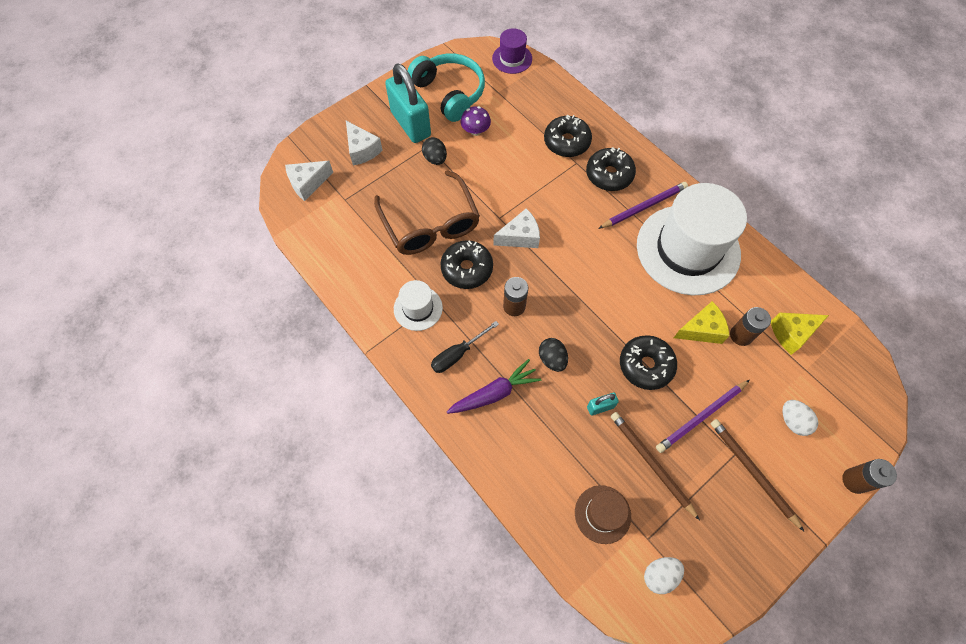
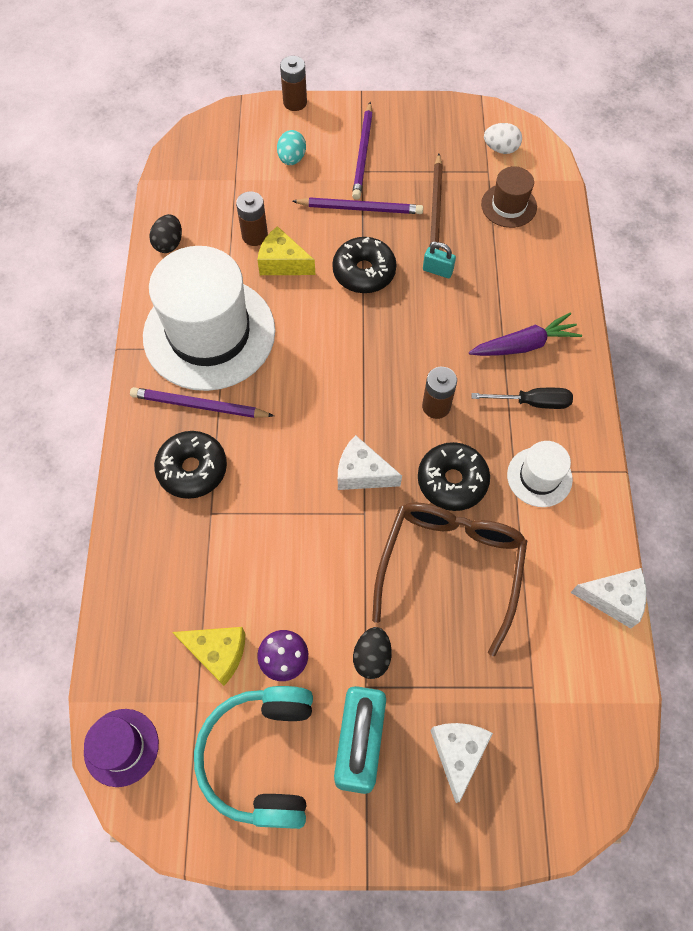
camera: 140 degrees left, 0 degrees up
(308, 183) = (568, 754): white cheese -> white cheese (613, 599)
(494, 393) = (524, 345): purple carrot -> purple carrot turned 150 degrees clockwise
(552, 359) = (444, 334): black egg -> black egg (169, 243)
(566, 142) = (192, 549): black donut -> none
(752, 472) = (363, 153): brown pencil -> purple pencil
(791, 333) = (211, 208): yellow cheese -> yellow cheese (217, 653)
(792, 421) = (292, 159): white egg -> turquoise egg

